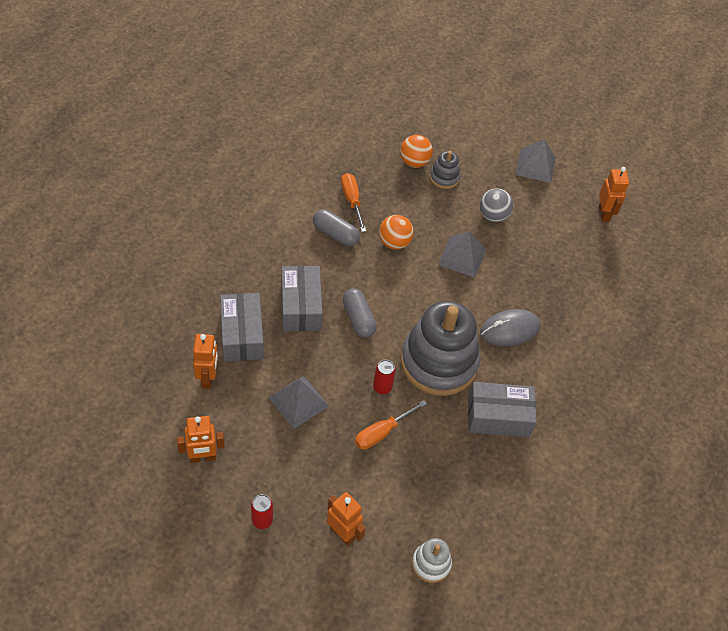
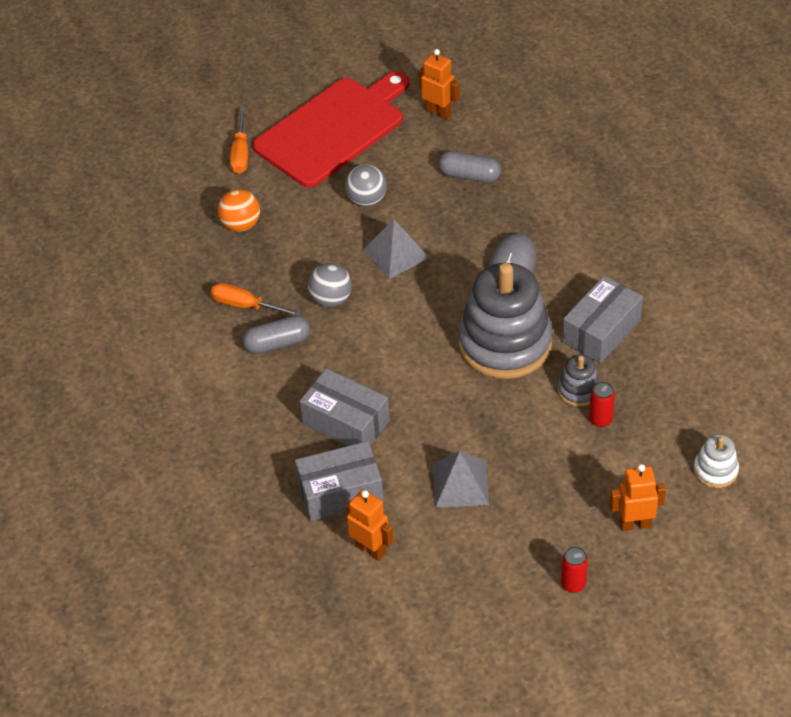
camera: 45 degrees left, 5 degrees down
(203, 457) = (464, 600): orange robot -> none
(242, 335) = (340, 492): grey box -> grey box turned 45 degrees counterclockwise
(358, 319) = (401, 381): grey capsule -> grey capsule (469, 176)
(382, 387) = (497, 405): red can -> red can (600, 419)
(382, 432) = (549, 433): orange screwdriver -> orange screwdriver (240, 153)
(394, 242) = (331, 299): orange ball -> grey ball
(444, 177) = (283, 211): grey stacking toy -> grey stacking toy (578, 390)
(535, 165) = (333, 129): grey pyramid -> red cutting board

